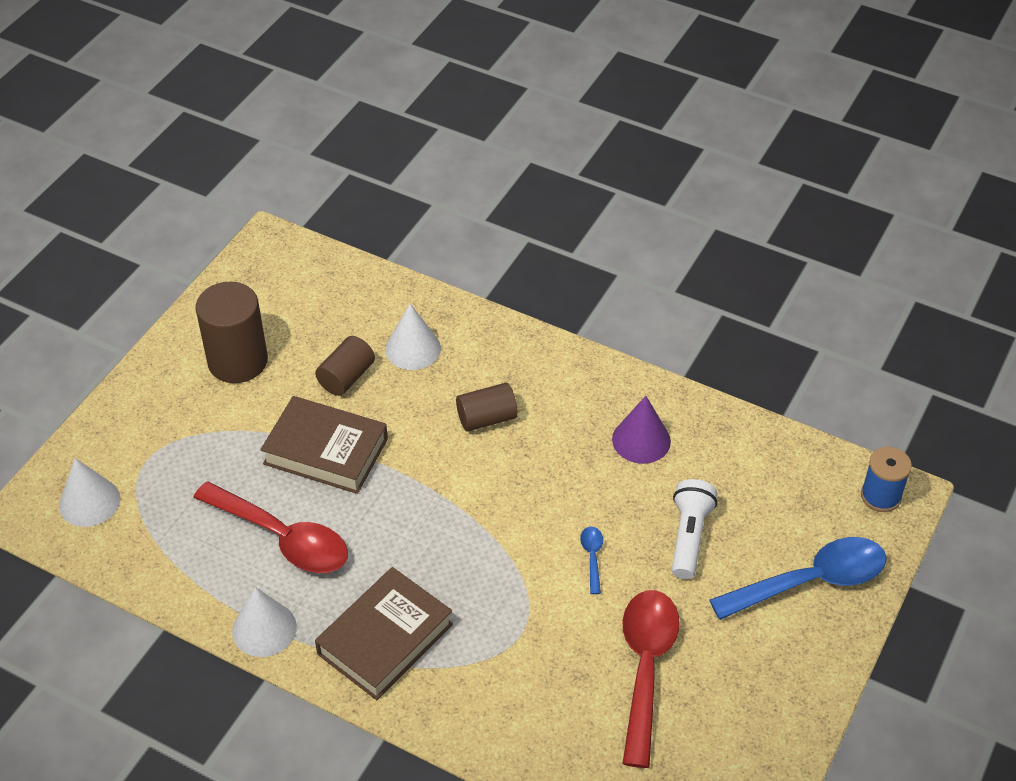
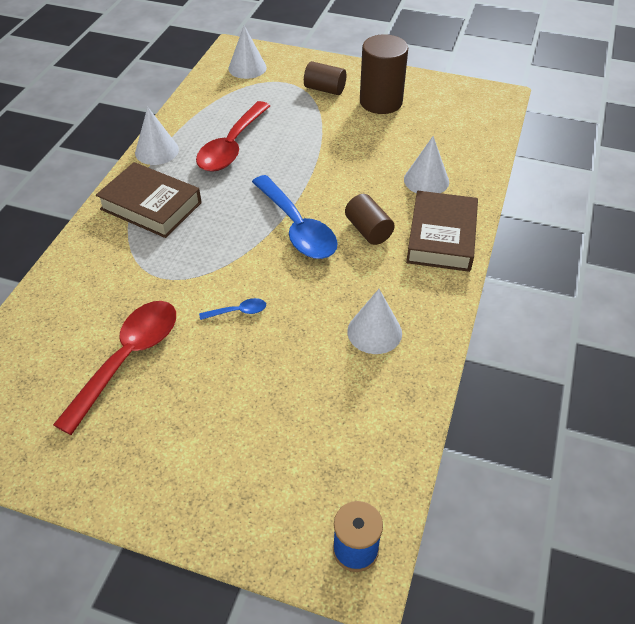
camera: 80 degrees right, 0 degrees up
(326, 451) = (312, 153): brown book -> brown book (441, 237)
(346, 377) = (384, 152): brown cylinder -> brown cylinder (325, 89)
(641, 440) = (374, 332): purple cone -> white cone
(645, 667) = (128, 358): red spoon -> red spoon turned 60 degrees counterclockwise
(689, 537) = (270, 377): white flashlight -> none
(811, 581) = (232, 483): blue spoon -> blue spoon (297, 227)

